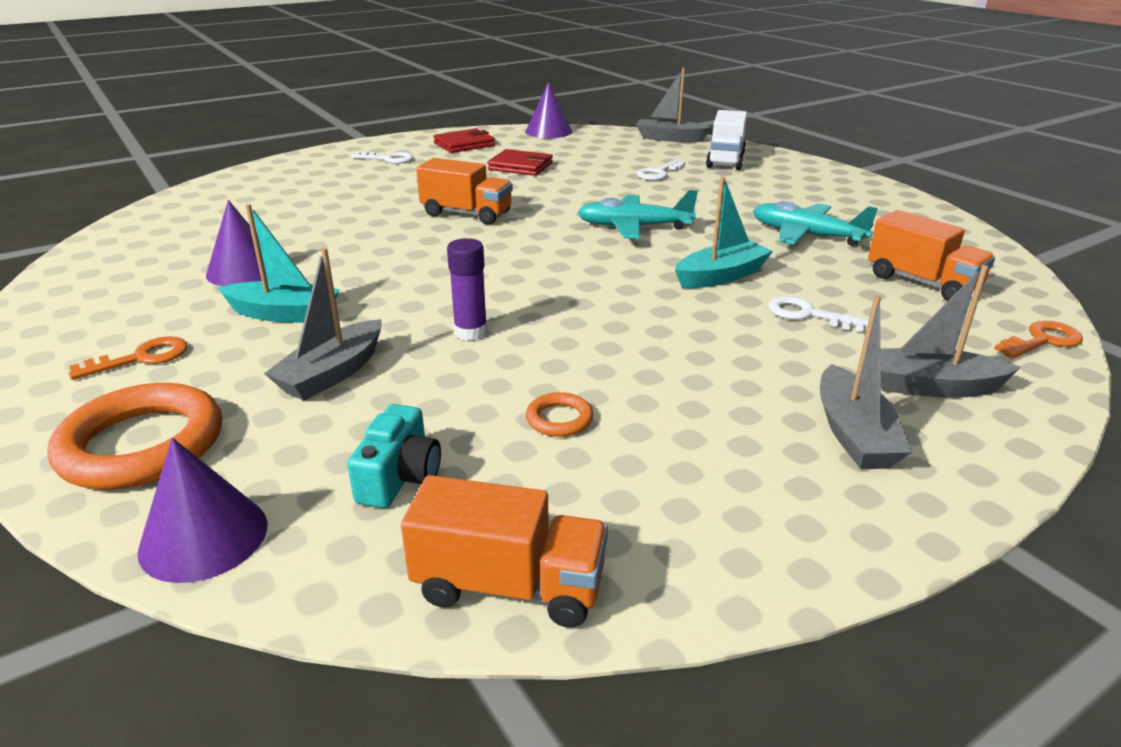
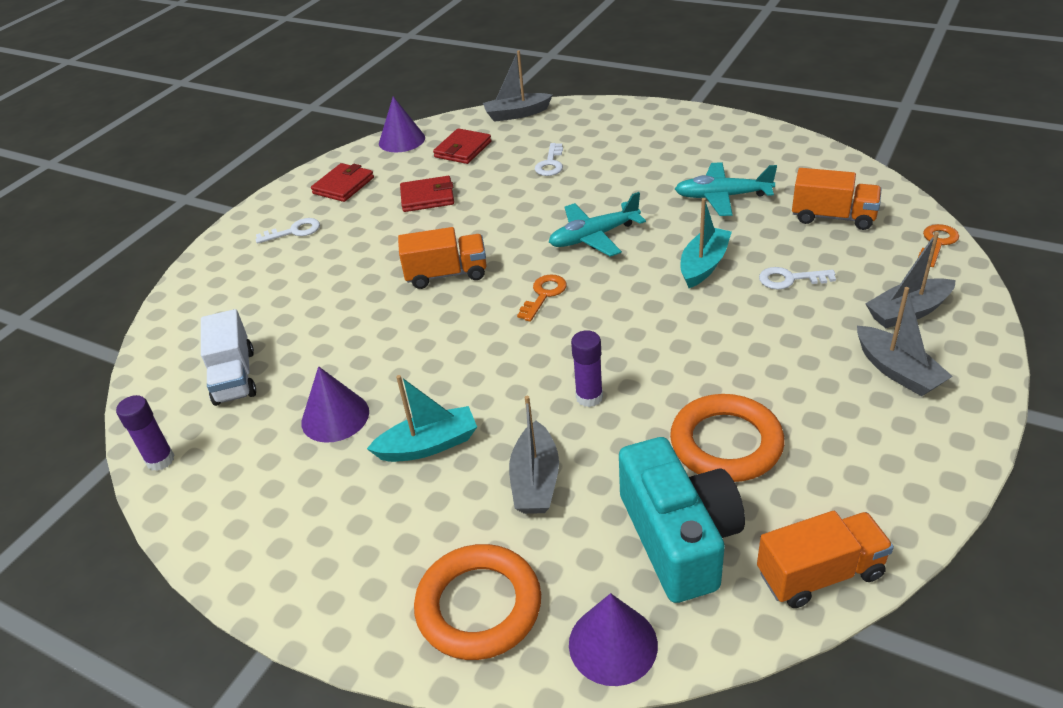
camera: 25 degrees left, 10 degrees up
(90, 252) = (160, 460): none -> purple glue stick
(141, 358) = (371, 539): orange key -> orange key (544, 295)
(400, 477) = (679, 537): turquoise camera -> turquoise camera, size x1.95
(559, 419) = (726, 443): orange ring -> orange ring, size x2.23
(592, 147) = (463, 149): none -> red wallet
(725, 160) = (588, 128): white truck -> white truck (234, 377)

